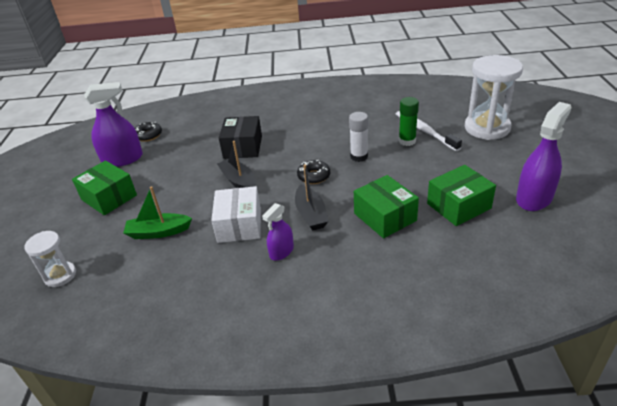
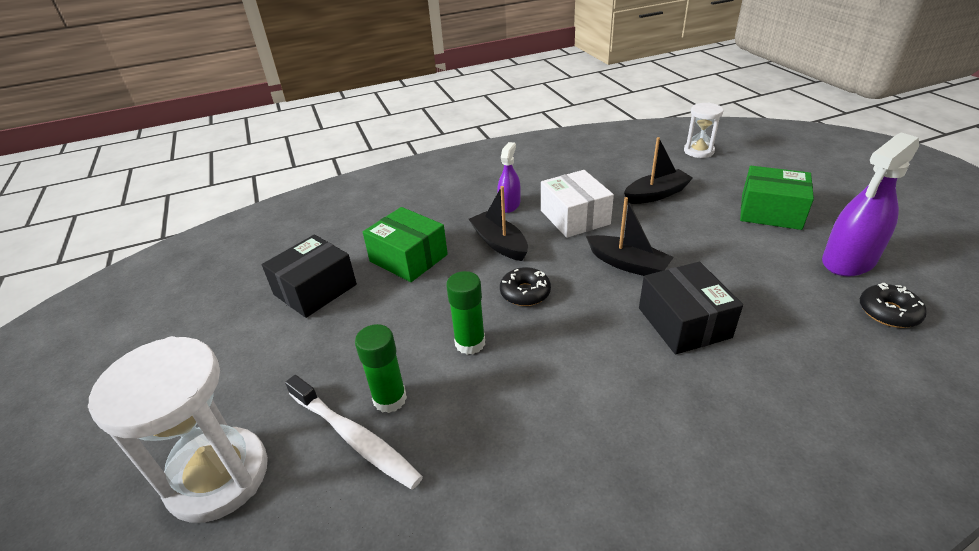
camera: 160 degrees right, 0 degrees up
(158, 232) = (656, 194): green boat -> black boat
(359, 156) = (470, 343): white glue stick -> green glue stick
(459, 206) = (315, 289): green box -> black box
(534, 198) = (209, 320): purple spray bottle -> none

